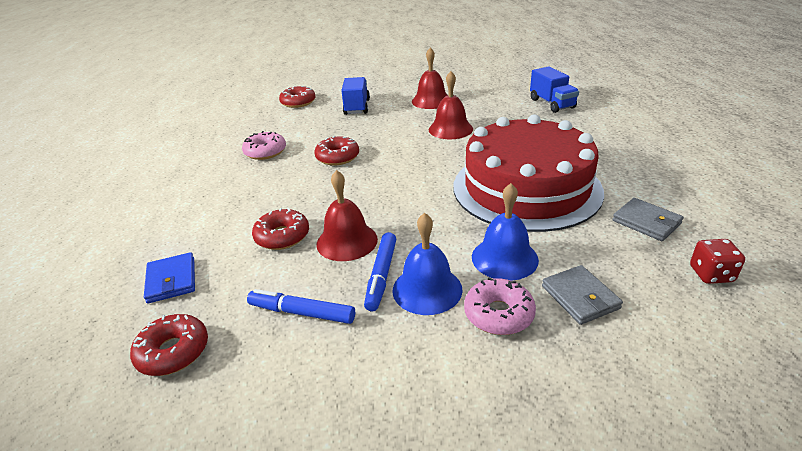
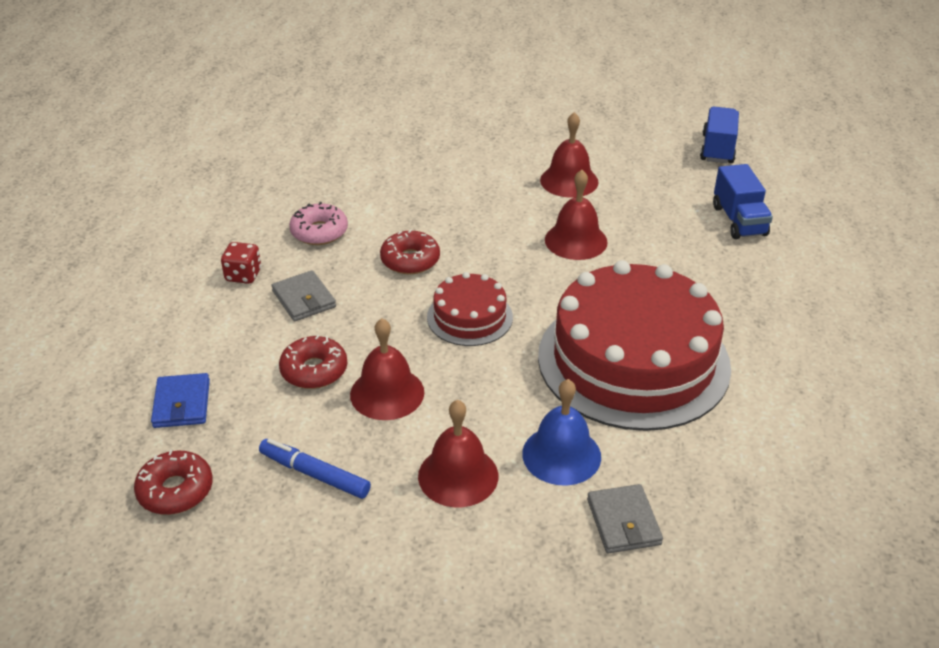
camera: 10 degrees right, 5 degrees up
(298, 102) = (382, 147): red donut -> none
(357, 107) = (461, 173): blue truck -> blue truck (717, 149)
(381, 275) = (413, 447): blue marker -> none
(394, 182) = (469, 317): none -> red cake
(427, 289) = (458, 475): blue bell -> red bell
(498, 314) = (524, 522): pink donut -> none
(646, 222) = (756, 442): grey wallet -> grey wallet (304, 299)
(711, 274) = (789, 527): red dice -> red dice (243, 275)

